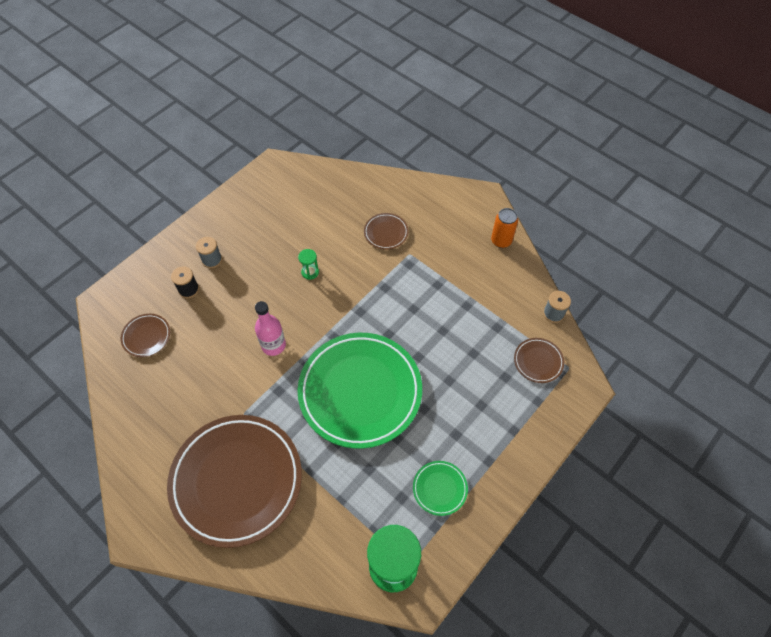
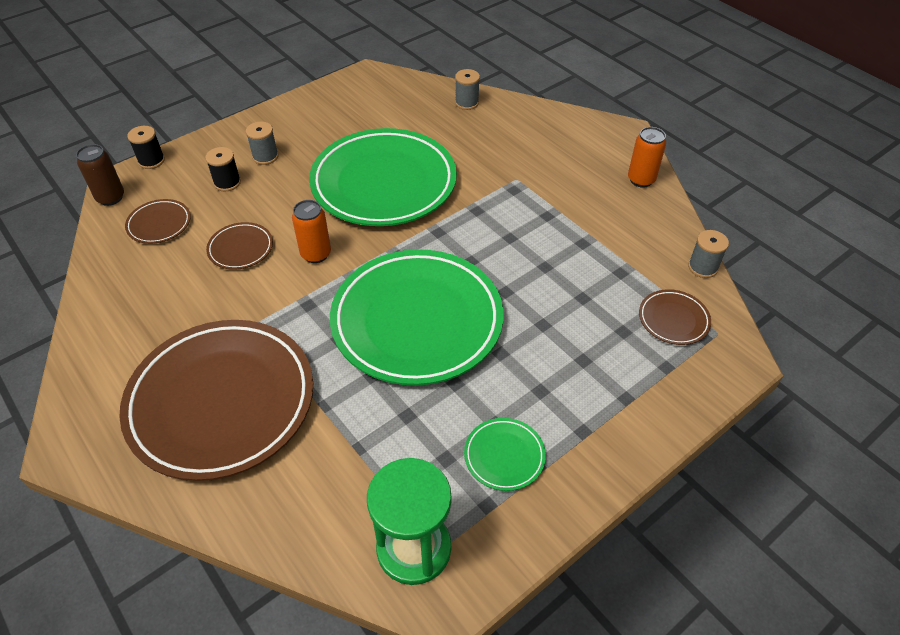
camera: 10 degrees right, 10 degrees down
(100, 317) = (110, 197): none -> brown can
(122, 277) = (151, 161): none -> black spool
(273, 345) = (316, 254): pink bottle -> orange can
(310, 272) = (384, 183): green hourglass -> green plate
(358, 184) = (466, 103): none -> grey spool
(386, 233) = (490, 154): brown plate -> brown plate (240, 248)

